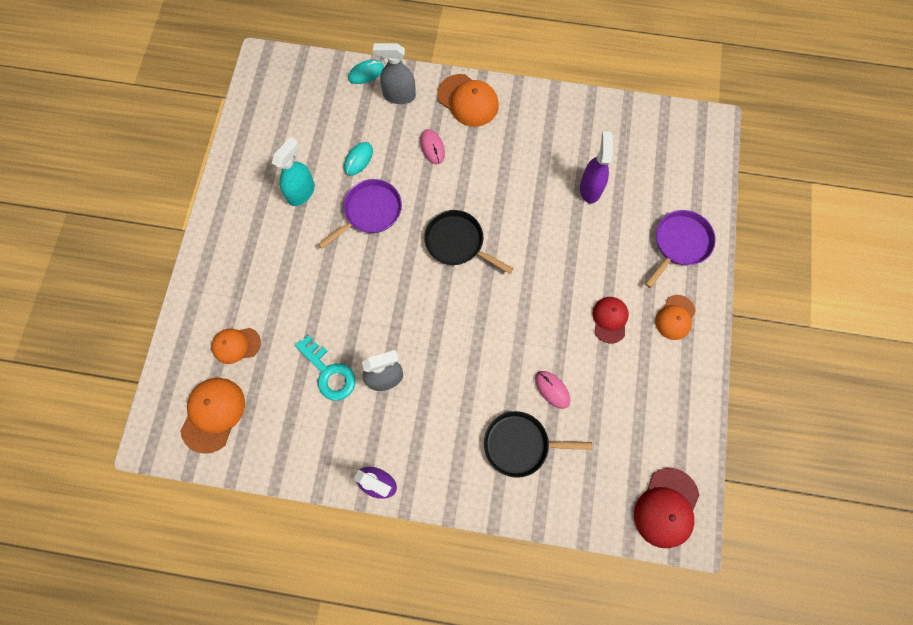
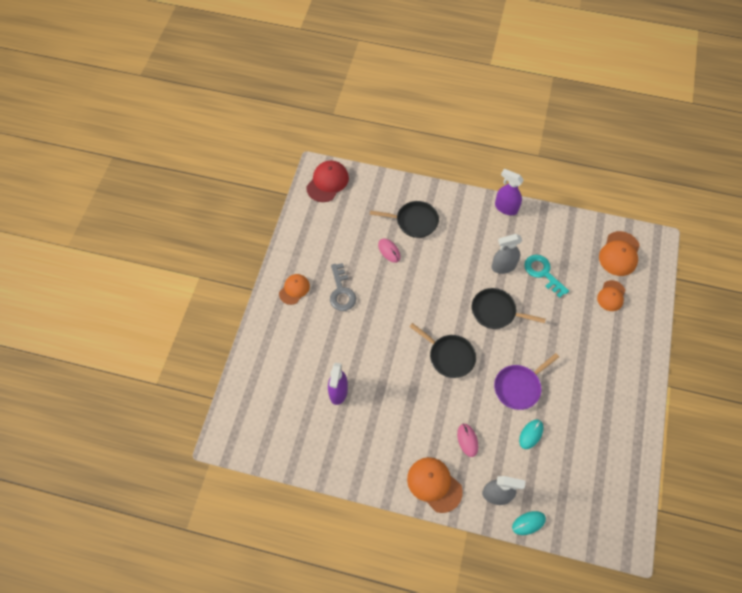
camera: 175 degrees left, 10 degrees down
(236, 345) = (611, 296): orange cap -> orange cap turned 120 degrees clockwise
(301, 192) = (576, 408): turquoise spray bottle -> none
(397, 308) = (496, 311): none -> black pan
(610, 319) = (341, 292): red cap -> grey key
(680, 243) = (277, 341): purple pan -> none

